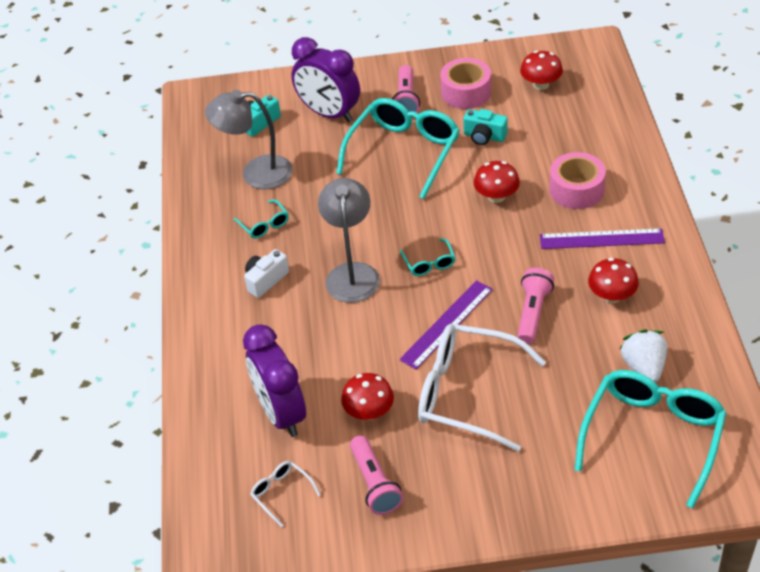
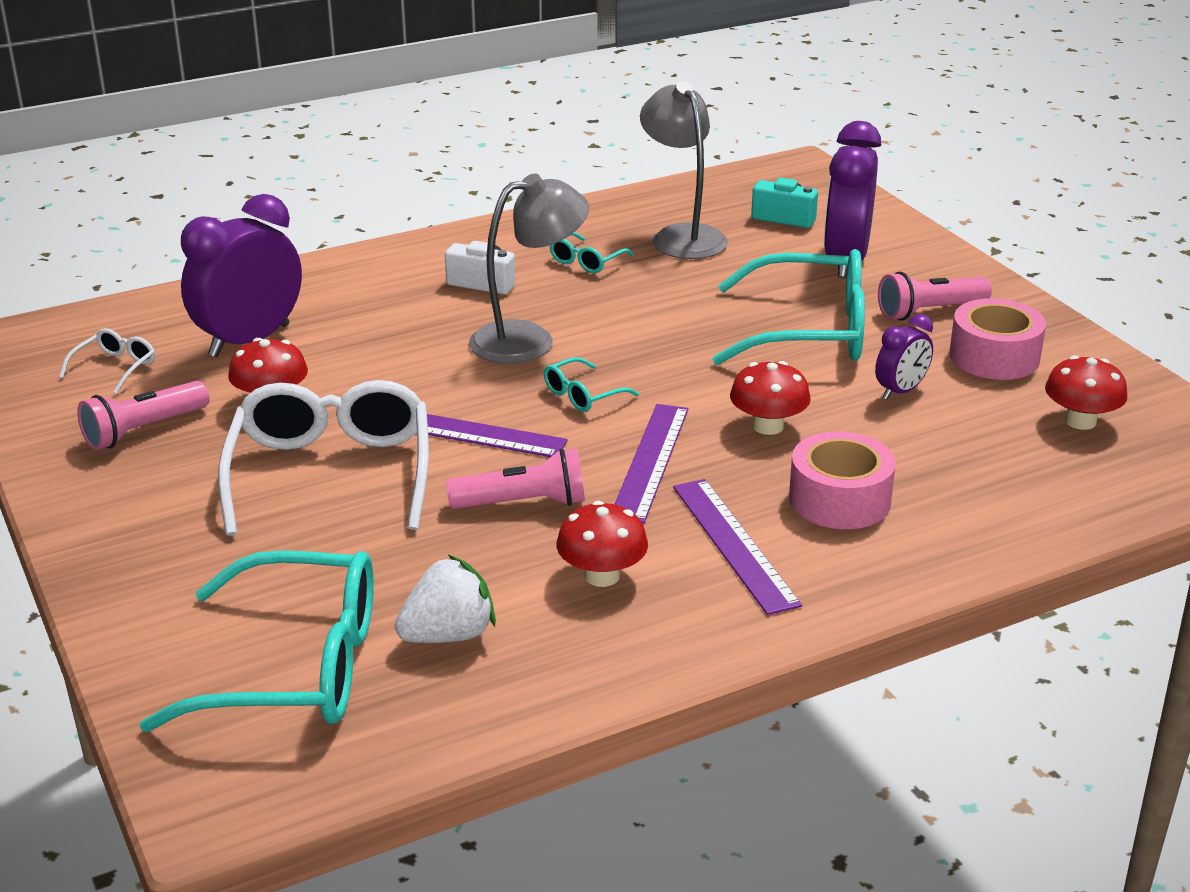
camera: 65 degrees right, 15 degrees down
(484, 137) = (901, 391): turquoise camera -> purple clock
(512, 252) = (650, 461): none -> purple ruler

